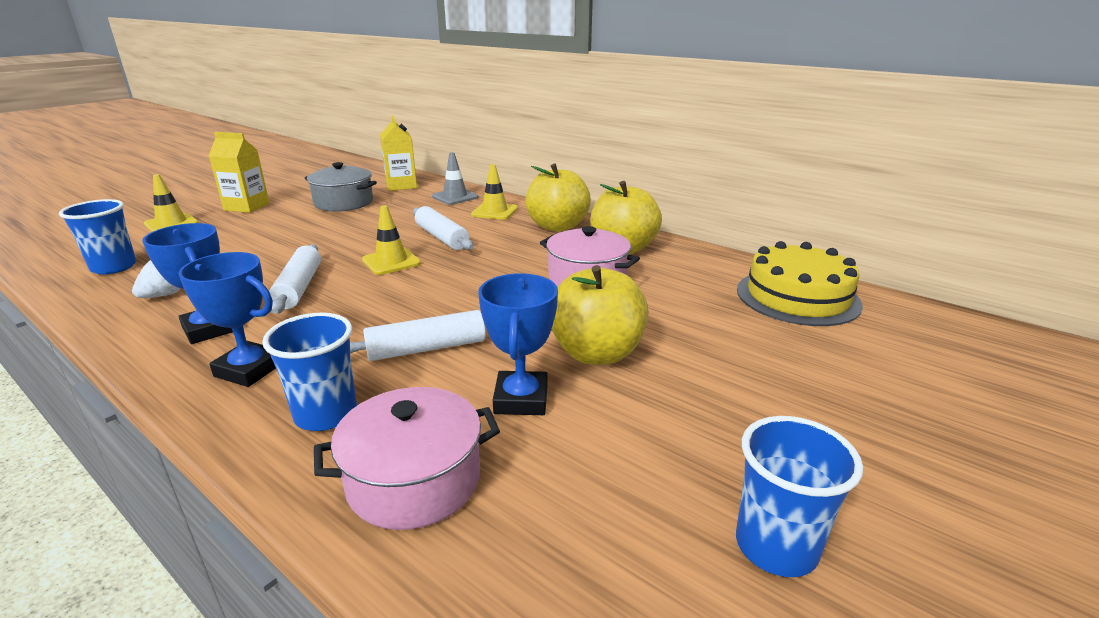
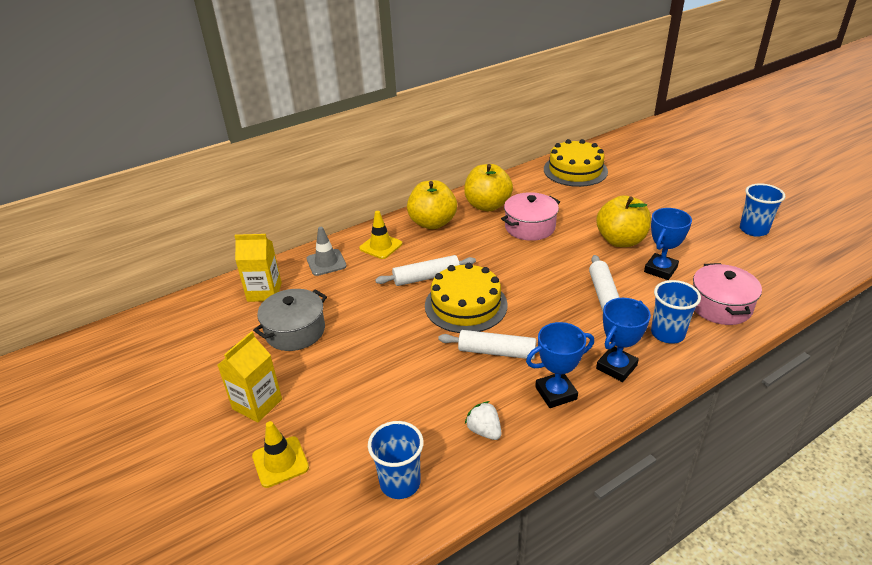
camera: 70 degrees left, 10 degrees up
(391, 262) = (466, 305): yellow traffic cone -> yellow cake
(521, 399) = (660, 269): blue trophy -> blue trophy turned 75 degrees counterclockwise

